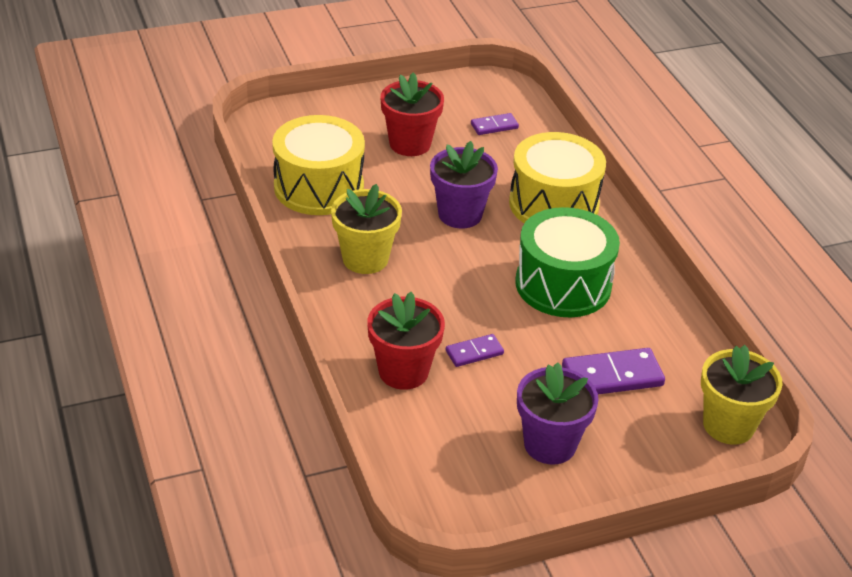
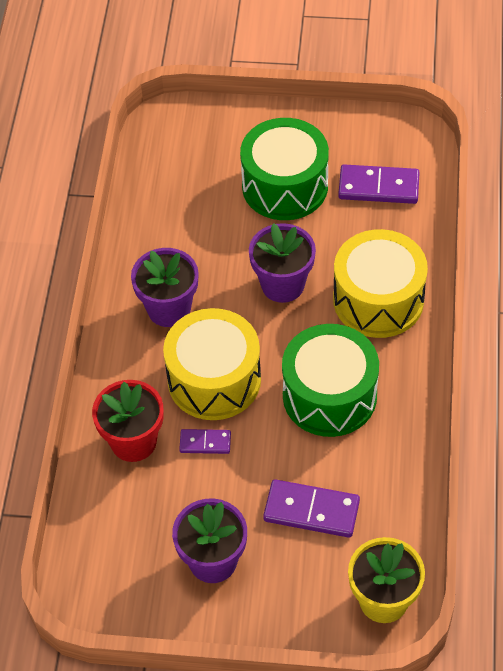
camera: 30 degrees right, 15 degrees up
(319, 187) = (173, 213): yellow drum -> yellow drum (214, 380)
(365, 259) = (169, 309): yellow flower pot -> purple flower pot
(410, 144) = (285, 186): red flower pot -> green drum
(494, 126) = (378, 187): purple domino -> purple domino, size x1.74

